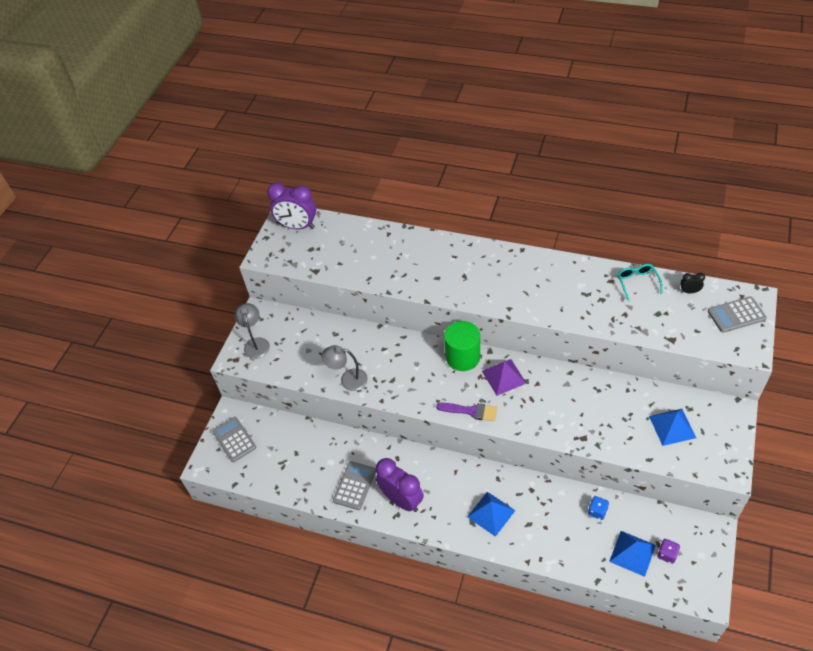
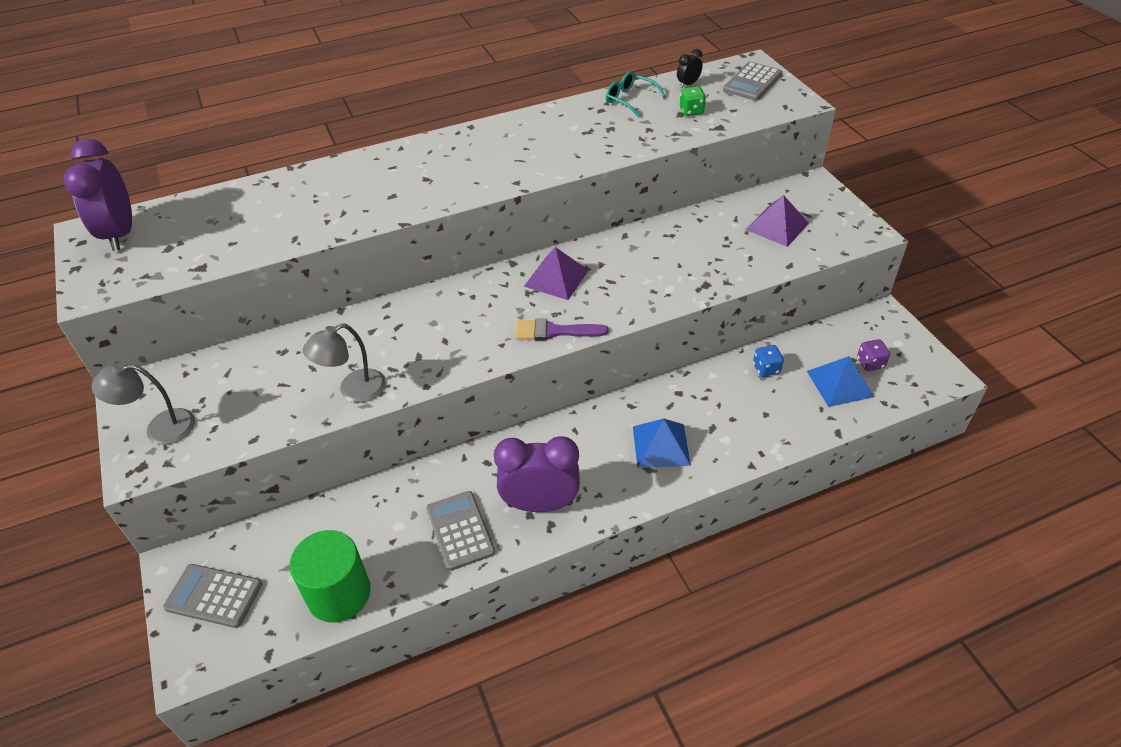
camera: 45 degrees left, 5 degrees down
(256, 343) = (160, 428): grey lamp -> grey lamp turned 45 degrees counterclockwise
(297, 226) = (120, 234): purple clock -> purple clock turned 105 degrees clockwise
(463, 357) = (486, 285): green cylinder -> green cylinder (339, 594)
(471, 411) = (554, 331): purple brush -> purple brush turned 150 degrees counterclockwise
(667, 315) = (691, 111): none -> green dice
(672, 427) = (777, 226): blue pyramid -> purple pyramid

